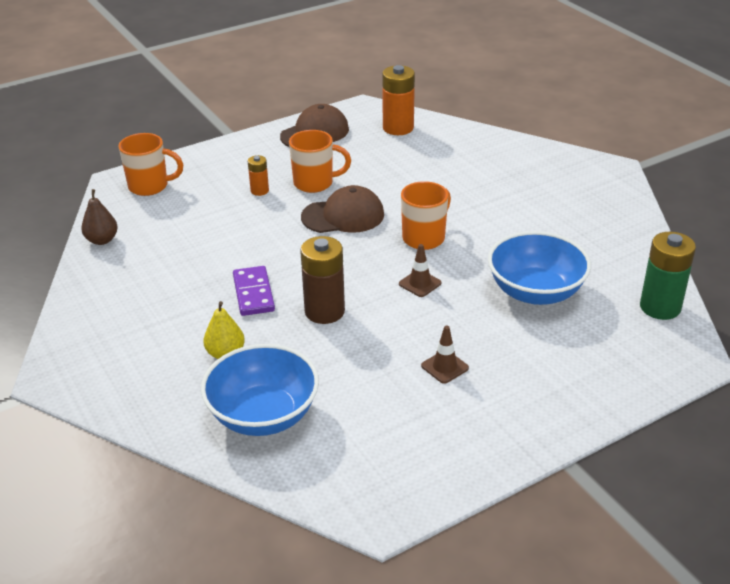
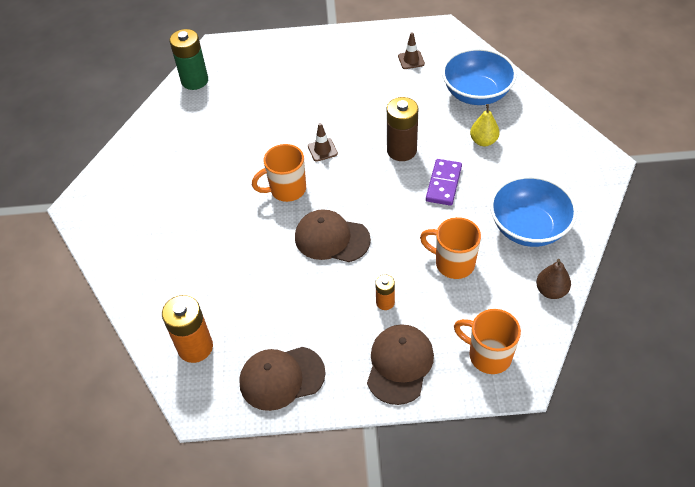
camera: 150 degrees left, 15 degrees up
(224, 162) = (399, 364): none -> brown cap
(315, 183) = (330, 292): orange mug -> orange mug (453, 263)
(444, 367) = (353, 87): brown traffic cone -> brown traffic cone (411, 60)
(535, 292) = (254, 117): blue bowl -> blue bowl (528, 228)

